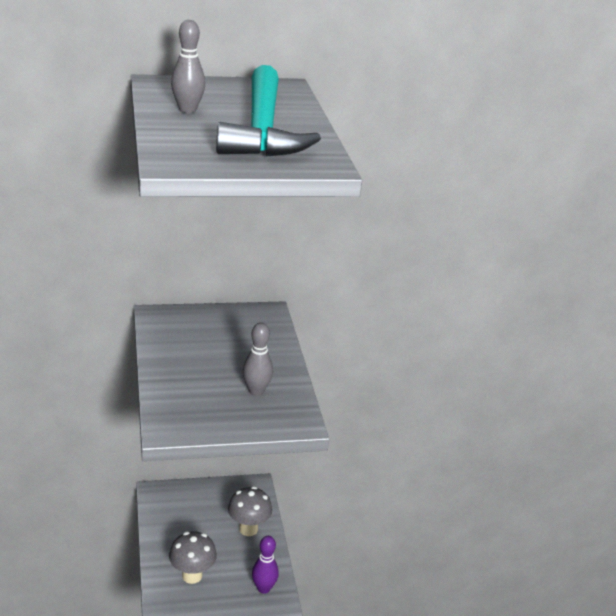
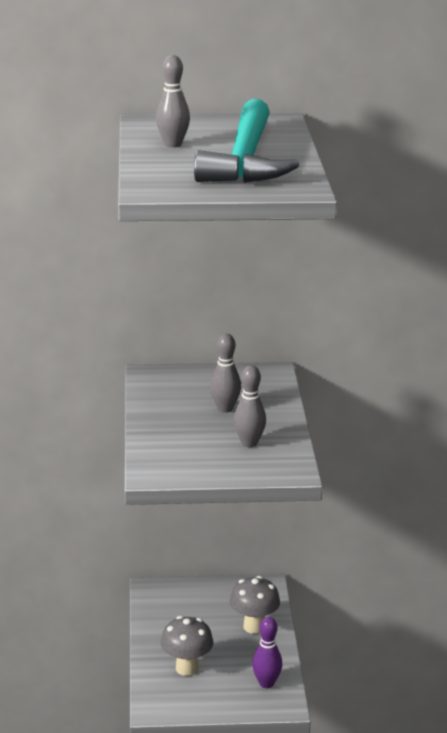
camera: 10 degrees right, 5 degrees down
(230, 353) = (225, 409): none -> grey bowling pin

